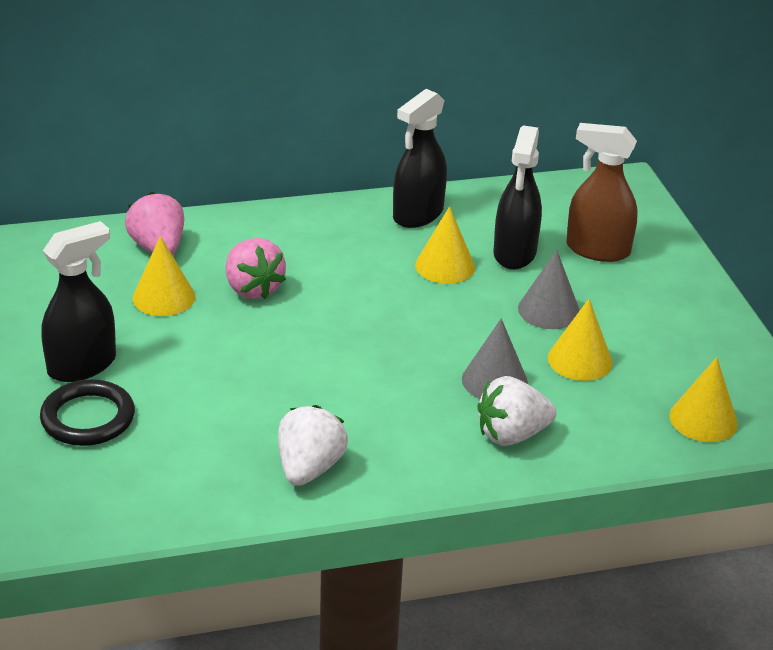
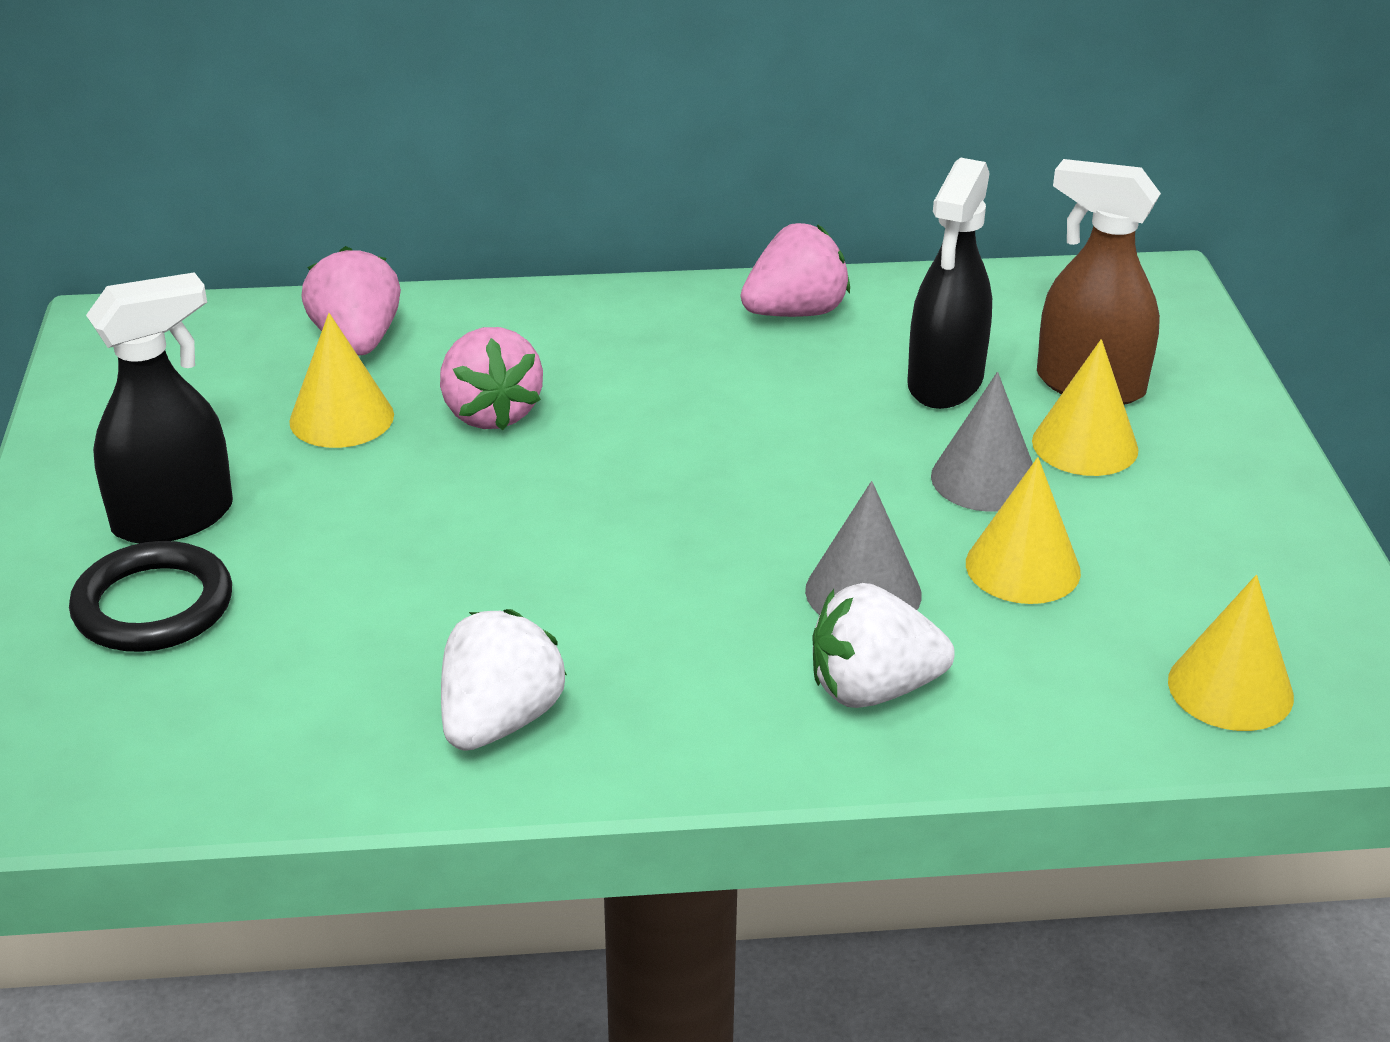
camera: 10 degrees right, 0 degrees up
(418, 215) = (795, 312): black spray bottle -> pink strawberry
(445, 266) = (821, 396): yellow cone -> yellow cone (1085, 445)

